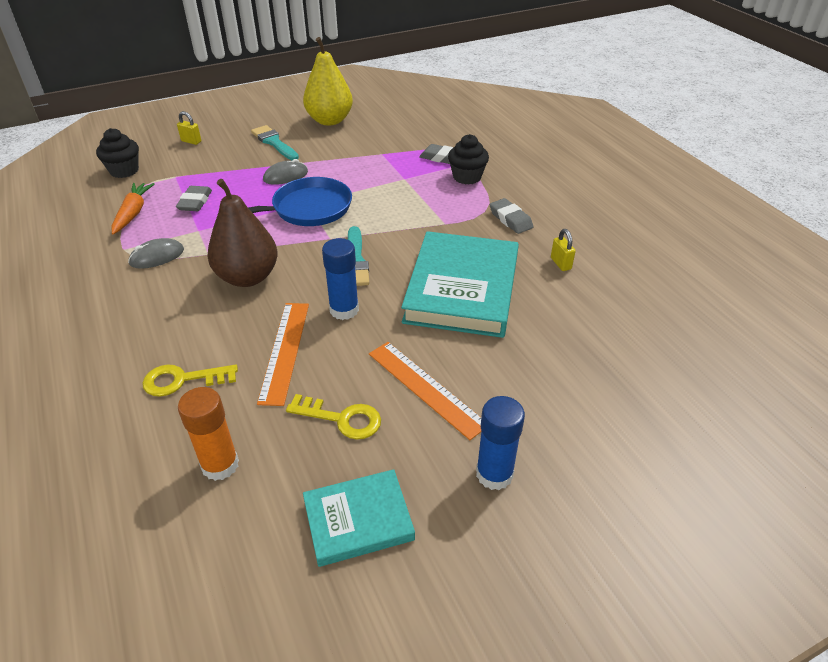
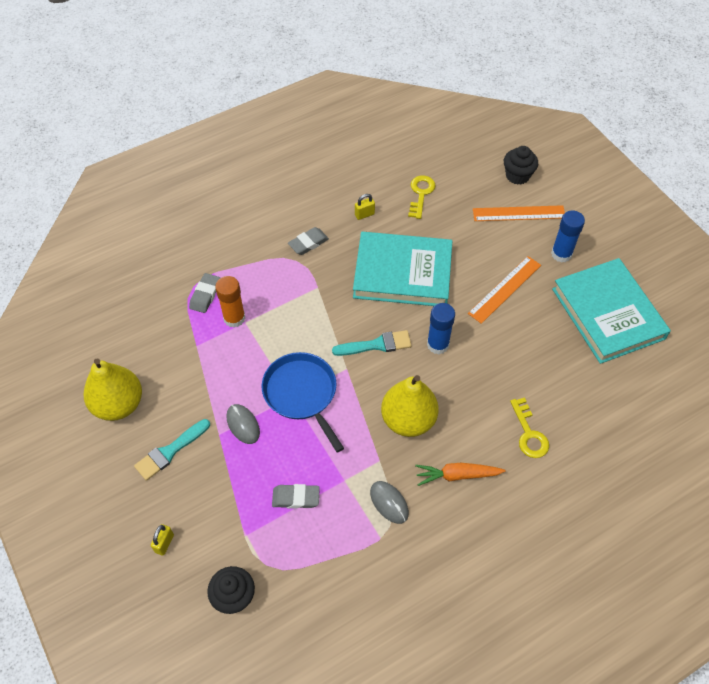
camera: 95 degrees left, 15 degrees up
(133, 213) = (319, 552): orange carrot -> orange carrot (457, 475)
(220, 465) = (591, 390): orange glue stick -> orange glue stick (234, 318)
(247, 277) = (408, 420): brown pear -> yellow pear
(285, 351) = (488, 375): orange ruler -> orange ruler (519, 213)
(341, 419) = (540, 331): yellow key -> yellow key (421, 194)
(358, 520) = (607, 313): turquoise book -> turquoise book, size x1.80
(467, 177) = (241, 274): black cupcake -> black cupcake (517, 175)

